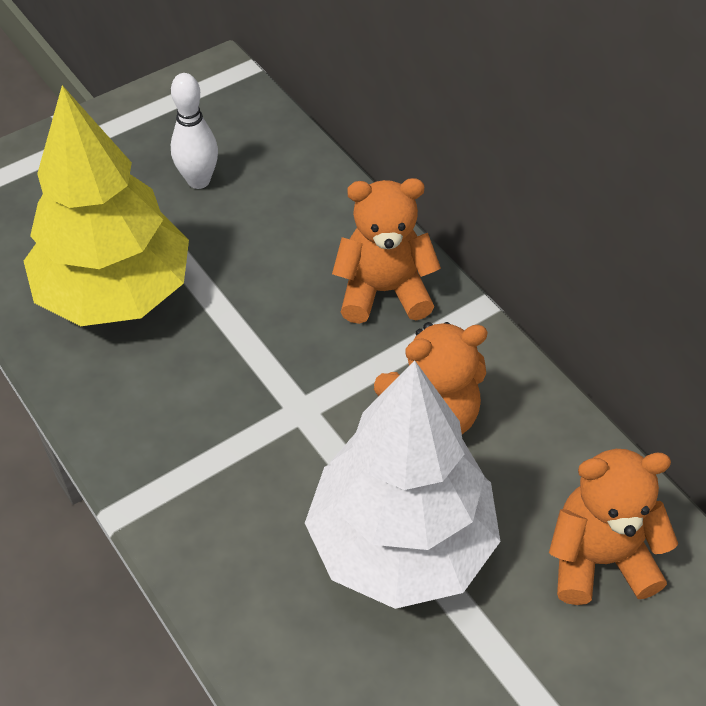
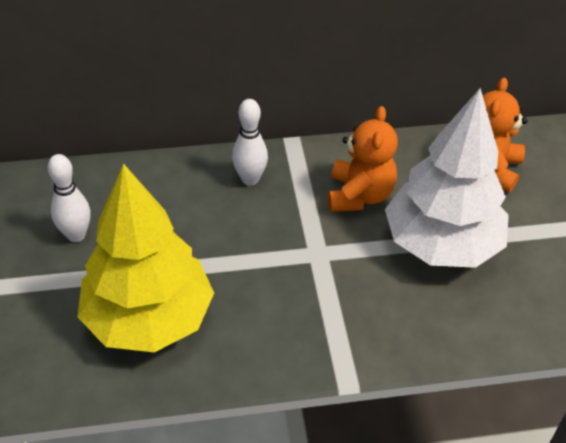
camera: 65 degrees left, 5 degrees down
(384, 291) = (250, 179): orange teddy bear -> white bowling pin

